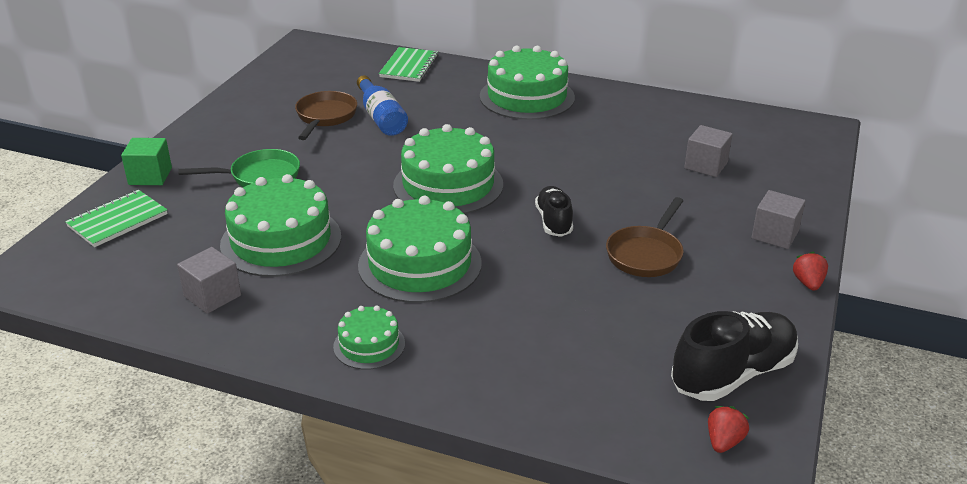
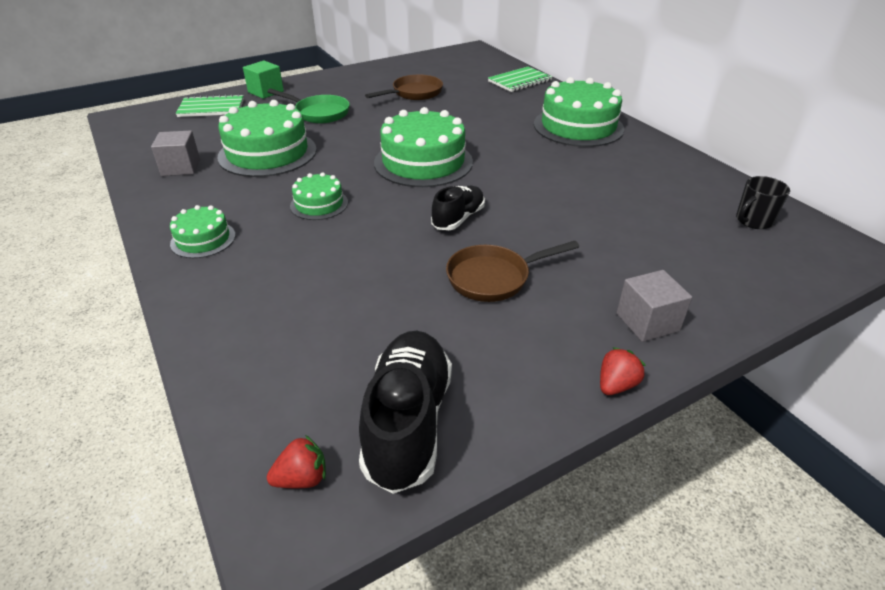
camera: 40 degrees right, 5 degrees up
(381, 118) = (448, 105): blue bottle -> none
(420, 264) = (319, 204): green cake -> green cake, size x0.52
(706, 165) = (664, 233): grey cube -> none
(732, 374) = (408, 422): black shoe -> black shoe turned 90 degrees counterclockwise
(746, 131) = (753, 221): none -> black mug

